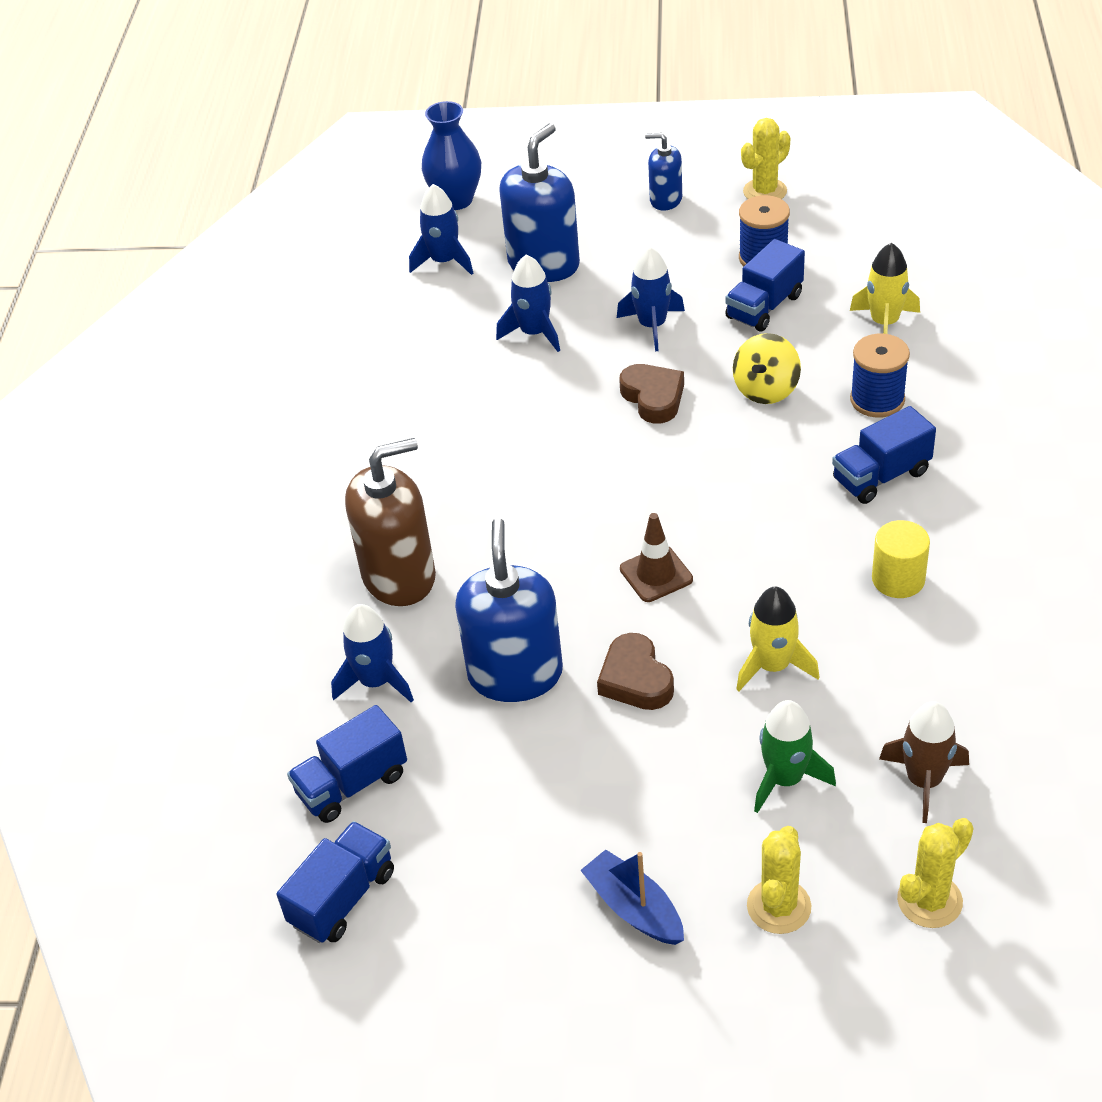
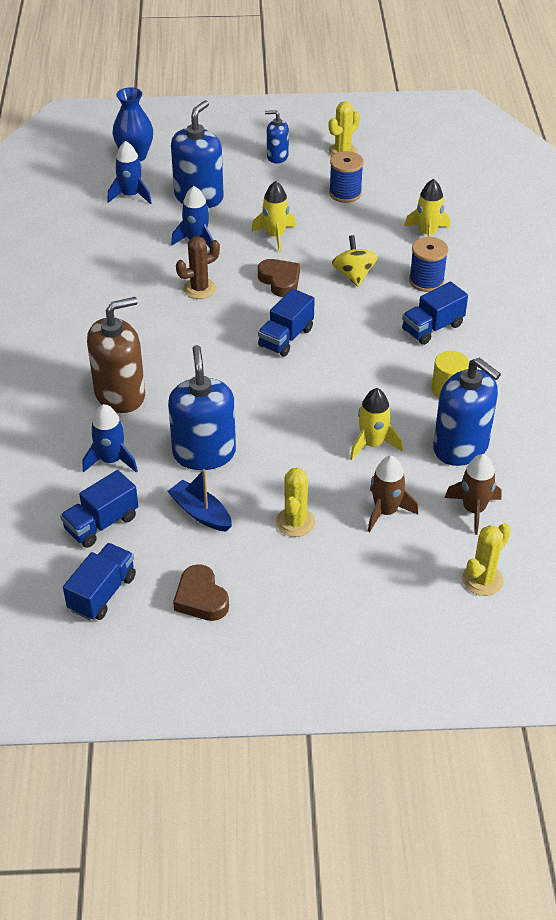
camera: 10 degrees left, 0 degrees up
(532, 409) = (199, 289): none -> brown cactus
(634, 908) = (295, 592): blue boat -> blue boat (200, 513)
(635, 679) = (284, 454): brown heart -> brown heart (201, 598)
(652, 326) = (275, 236): blue rocket -> yellow rocket
(656, 574) = (291, 390): brown traffic cone -> none
(764, 307) = (348, 224): blue truck -> blue truck (286, 337)
(766, 389) = (354, 275): yellow spinning top -> yellow spinning top turned 150 degrees clockwise
(779, 906) = (388, 587): yellow cactus -> yellow cactus (295, 522)
(785, 779) = (385, 511): green rocket -> brown rocket
(911, 674) = (461, 447): none -> blue soap dispenser

